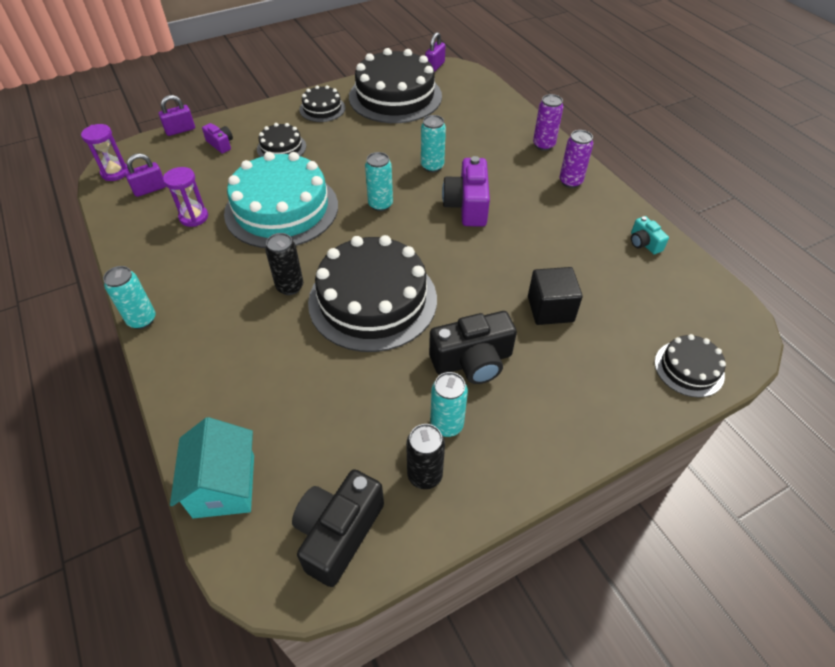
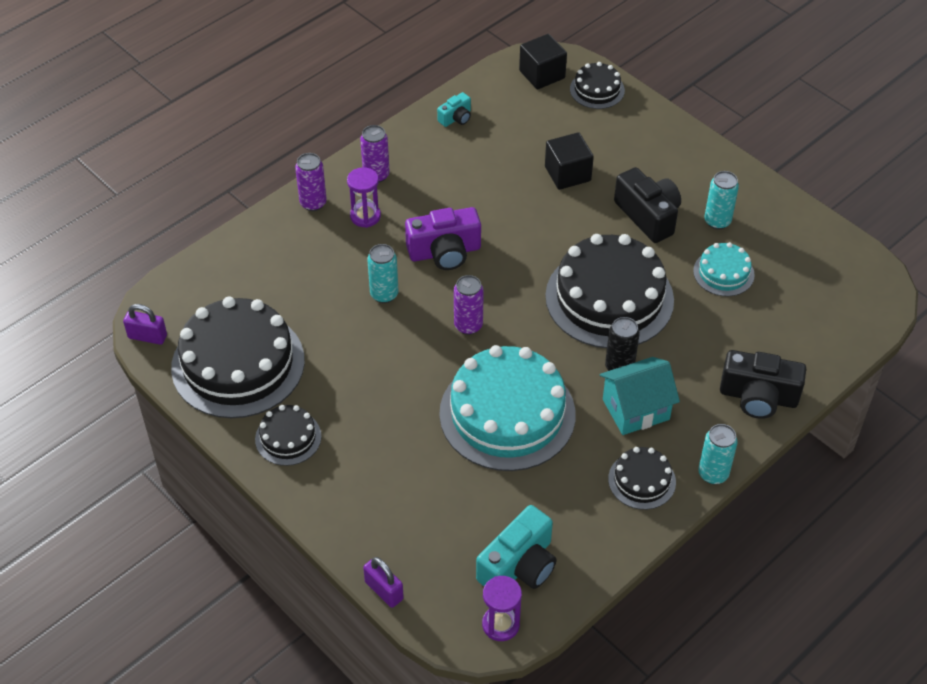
camera: 105 degrees left, 0 degrees up
(150, 189) = (519, 566): purple padlock -> turquoise camera
(194, 217) = (551, 495): purple hourglass -> purple hourglass (365, 216)
(221, 144) = (402, 526): purple camera -> none
(224, 485) = (836, 341): turquoise house -> turquoise house (635, 409)
(281, 148) = (390, 454): black cake -> black cake (642, 480)
(338, 532) = (833, 263): black camera -> black camera (758, 397)
(368, 405) = (723, 273): none -> turquoise cake
(380, 204) = (468, 325): turquoise can -> purple can
(425, 475) = (765, 226): black can -> none
(715, 324) = (542, 74): none -> black cube

